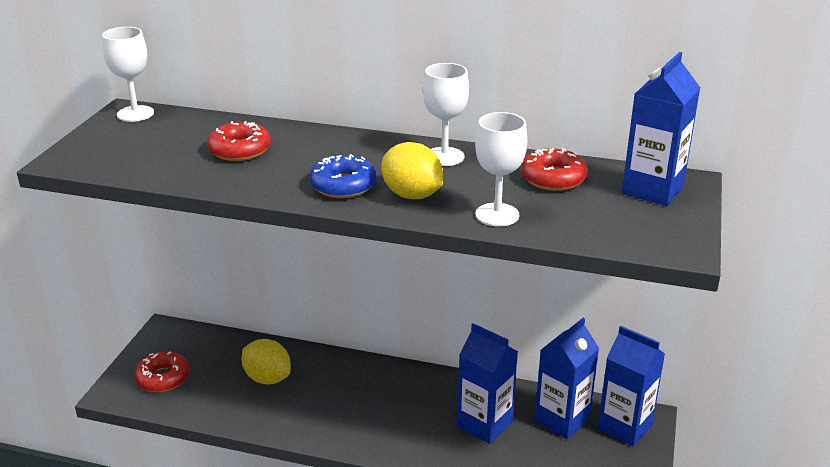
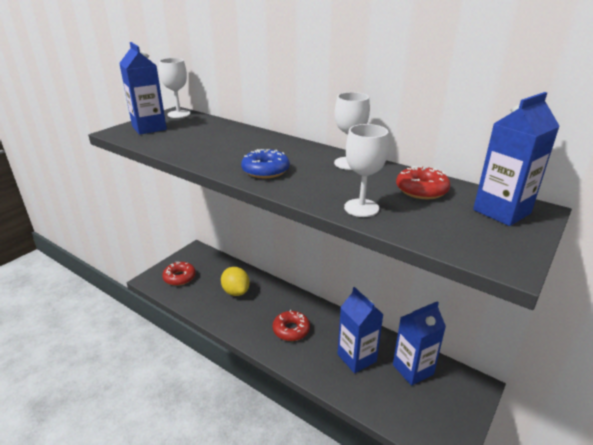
camera: 20 degrees right, 0 degrees up
(240, 150) = (219, 140): red donut -> red donut (291, 330)
(412, 195) = (307, 184): yellow lemon -> none
(624, 427) = (458, 388): blue carton -> blue carton (149, 128)

